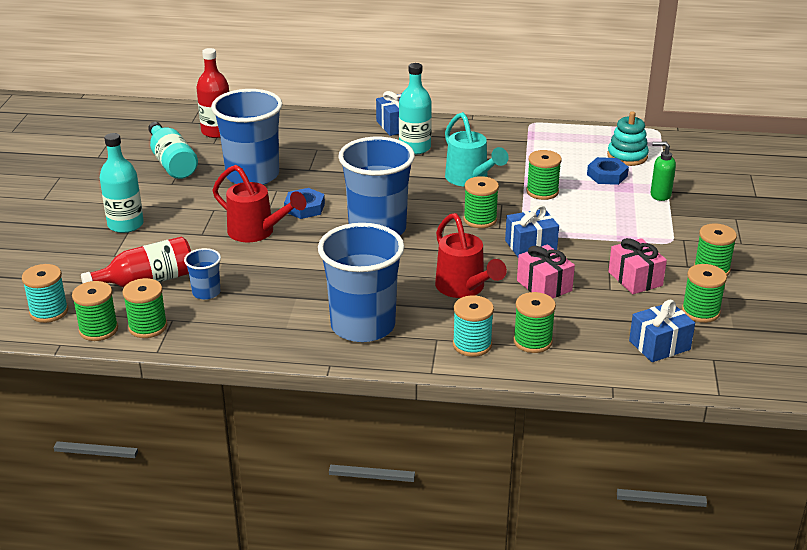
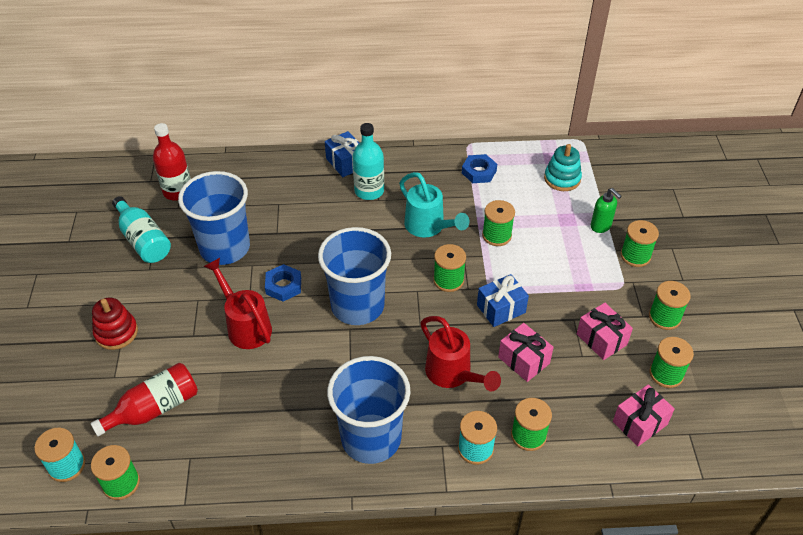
camera: 10 degrees left, 15 degrees up
(125, 225) = (116, 333): turquoise bottle -> red stacking toy
(148, 327) = (168, 472): green spool -> green spool (635, 256)
(206, 292) = (214, 416): blue cup -> none
(257, 232) = (245, 326): red watering can -> red watering can turned 150 degrees counterclockwise
(607, 175) = (549, 206): blue nut -> blue nut (479, 172)
(659, 345) = (639, 423): blue gift -> pink gift
(660, 195) = (601, 226): green soap dispenser -> green soap dispenser turned 135 degrees counterclockwise

